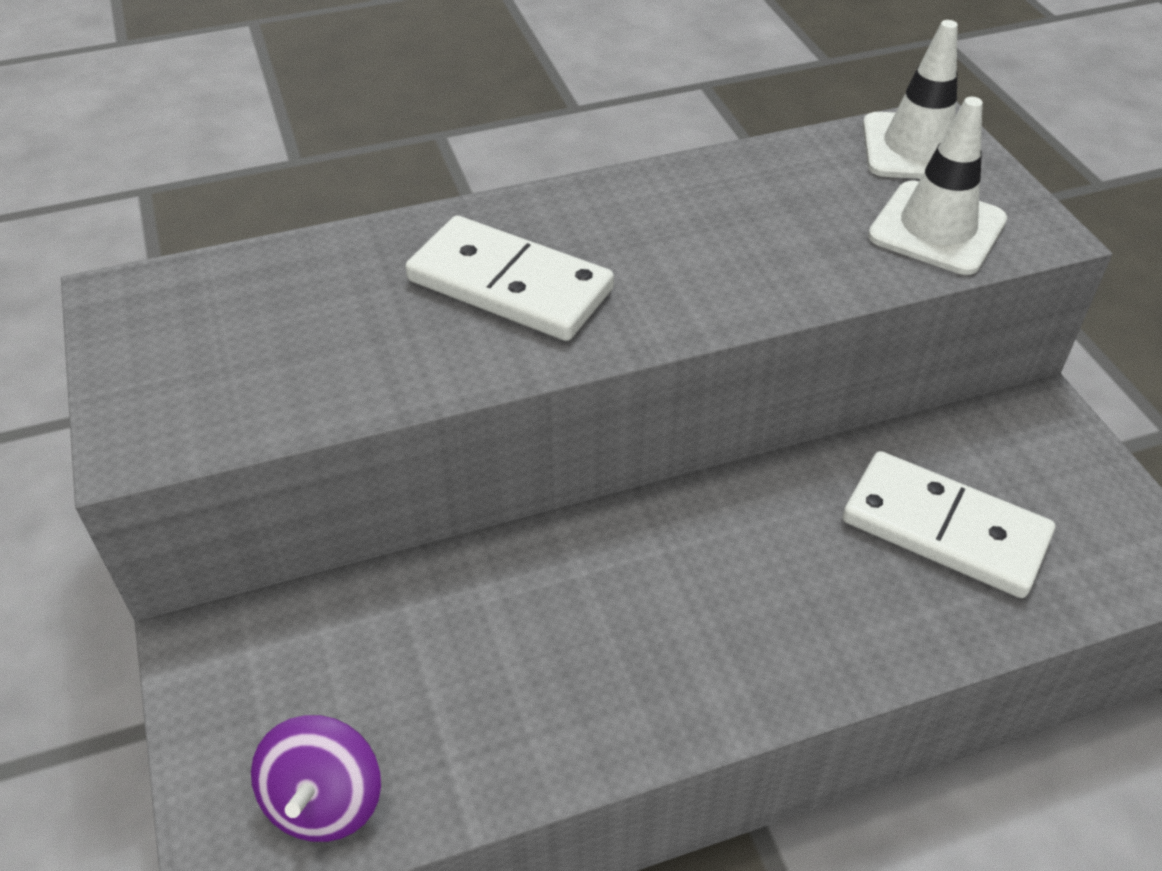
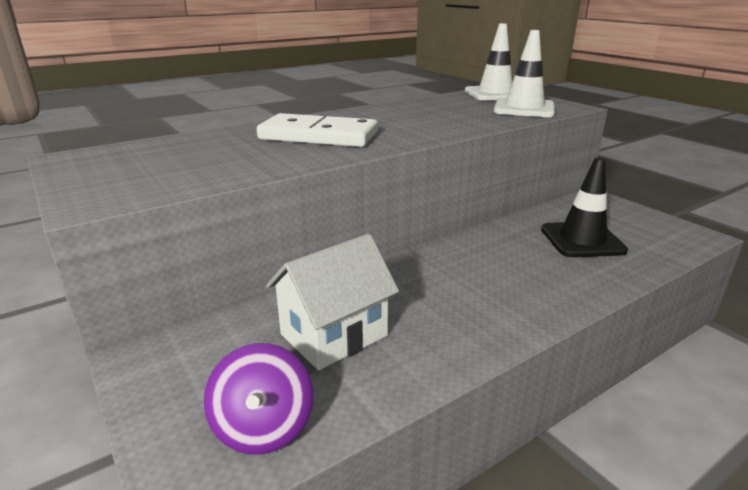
camera: 15 degrees left, 20 degrees down
(457, 662) = (334, 335): none -> white house
(944, 529) = (582, 240): white domino -> black traffic cone

